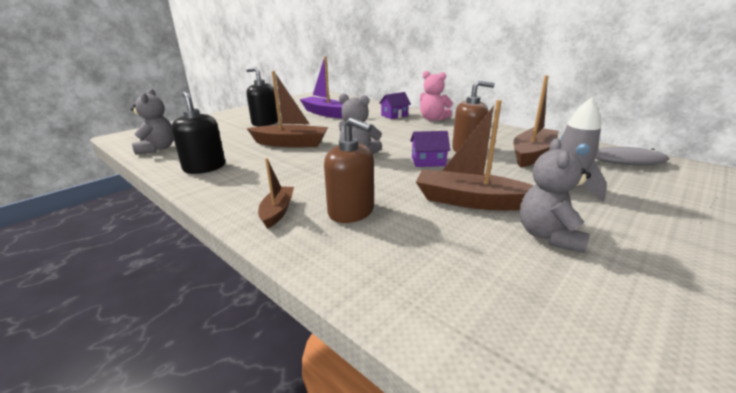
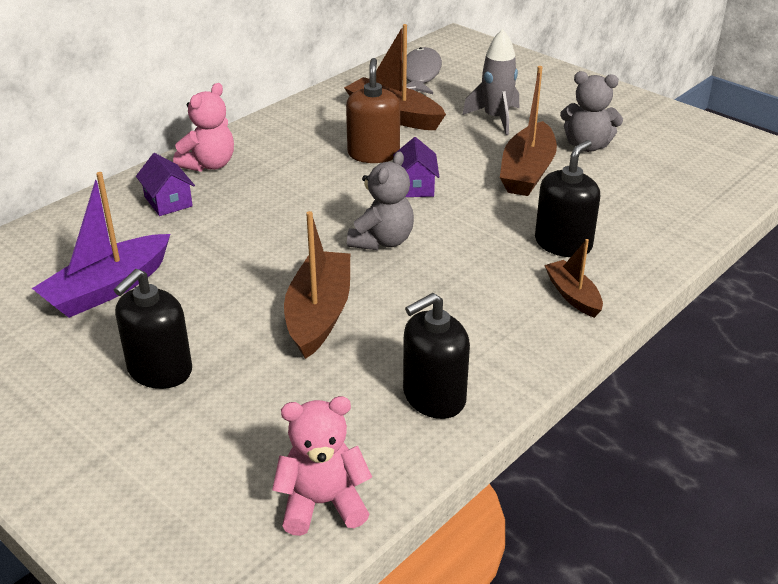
camera: 90 degrees left, 10 degrees up
(157, 149) = (322, 503): grey teddy bear -> pink teddy bear
(277, 211) = (573, 295): brown boat -> brown boat turned 60 degrees clockwise
(351, 211) = (563, 244): brown soap dispenser -> black soap dispenser

